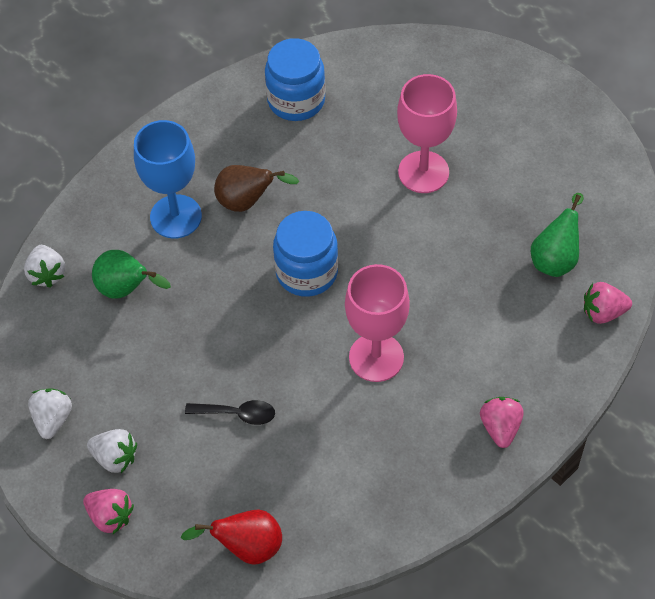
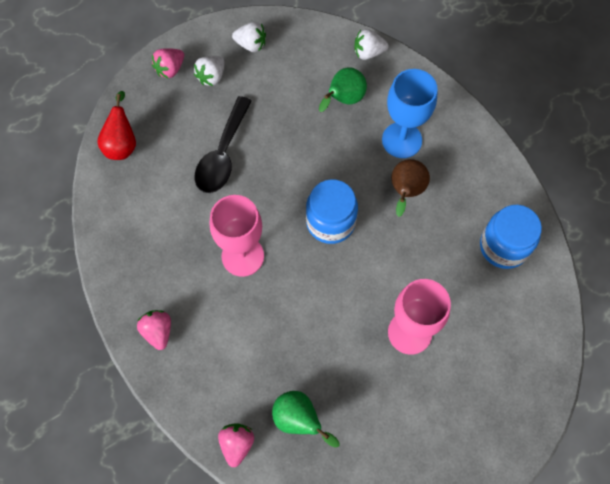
camera: 100 degrees right, 10 degrees up
(237, 414) = (222, 154): black spoon -> black spoon, size x1.76
(500, 428) = (158, 331): pink strawberry -> pink strawberry turned 120 degrees counterclockwise

